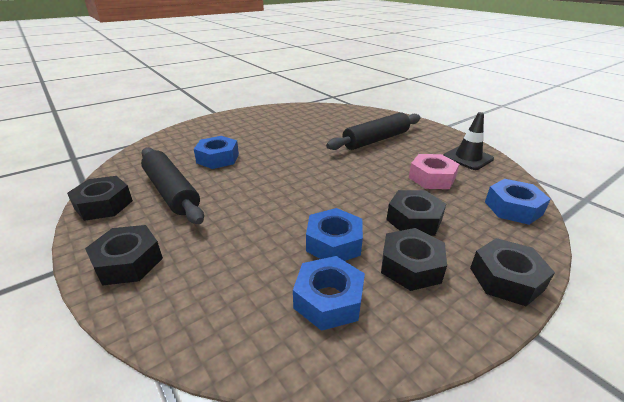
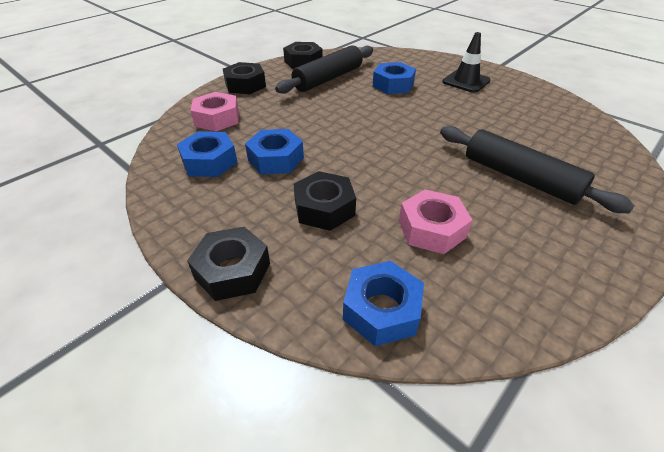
camera: 80 degrees right, 10 degrees up
(217, 293) = (217, 119): none -> pink nut
(411, 266) = (248, 203): black nut -> none
(468, 158) = (531, 279): black traffic cone -> black traffic cone (466, 81)

